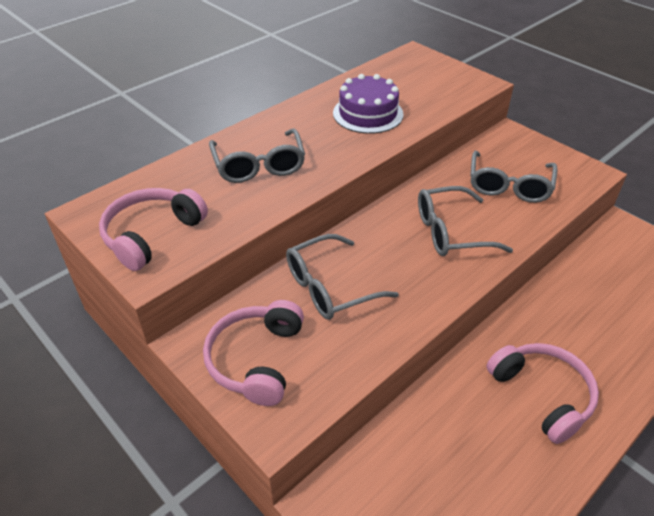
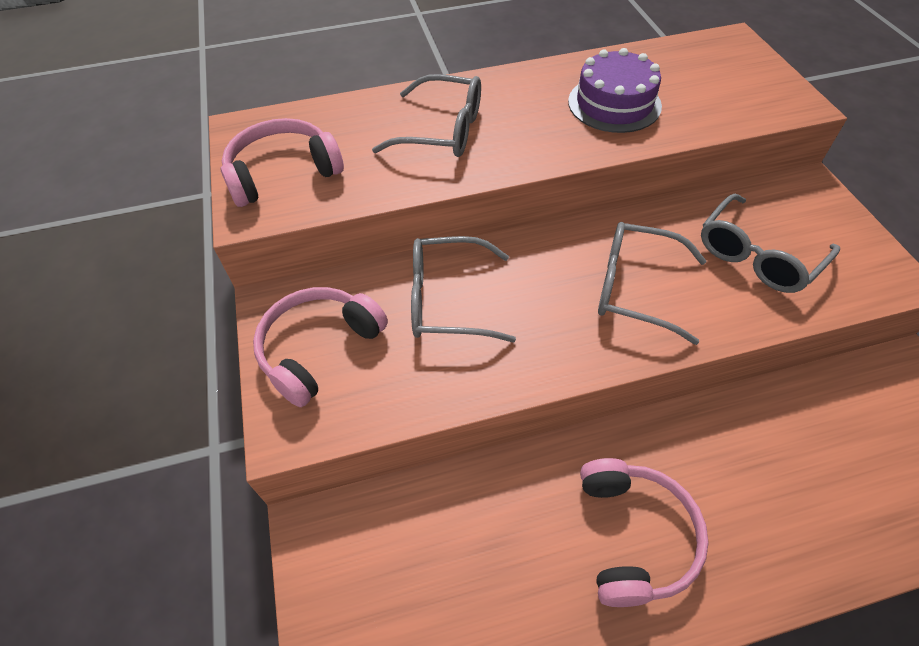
camera: 30 degrees right, 10 degrees up
(259, 166) = (442, 130): grey glasses -> grey glasses turned 90 degrees counterclockwise

